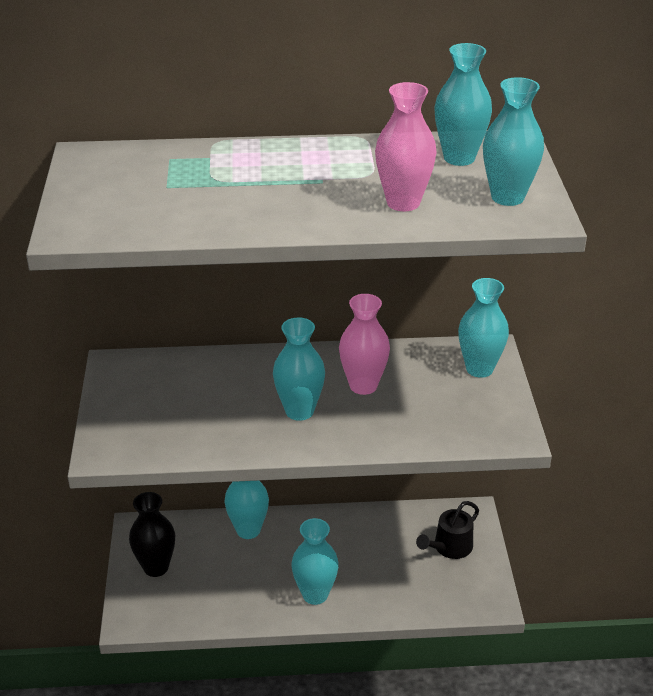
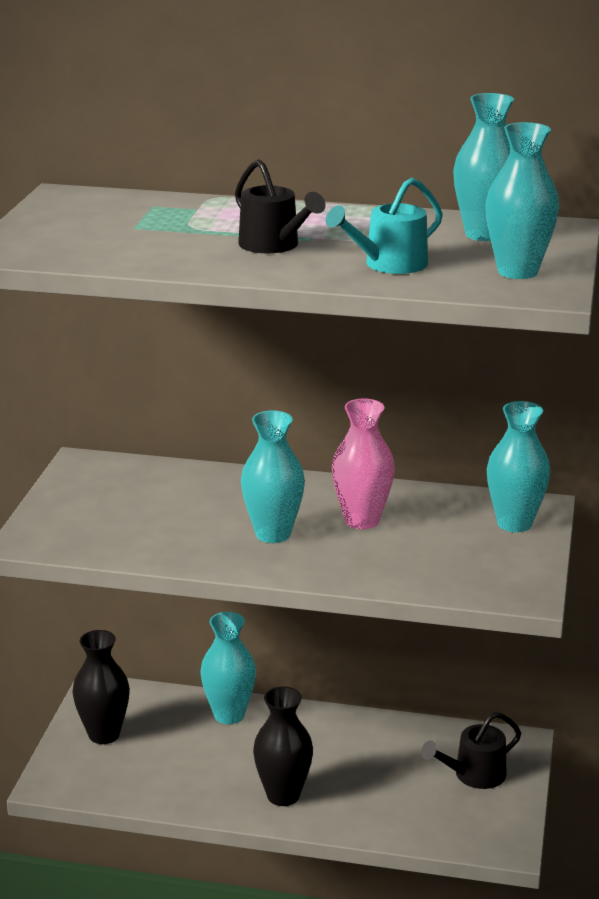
camera: 15 degrees right, 10 degrees down
(297, 193) = (273, 245): none -> black watering can
(315, 594) = (283, 795): turquoise vase -> black vase
(403, 203) = (389, 264): pink vase -> turquoise watering can

